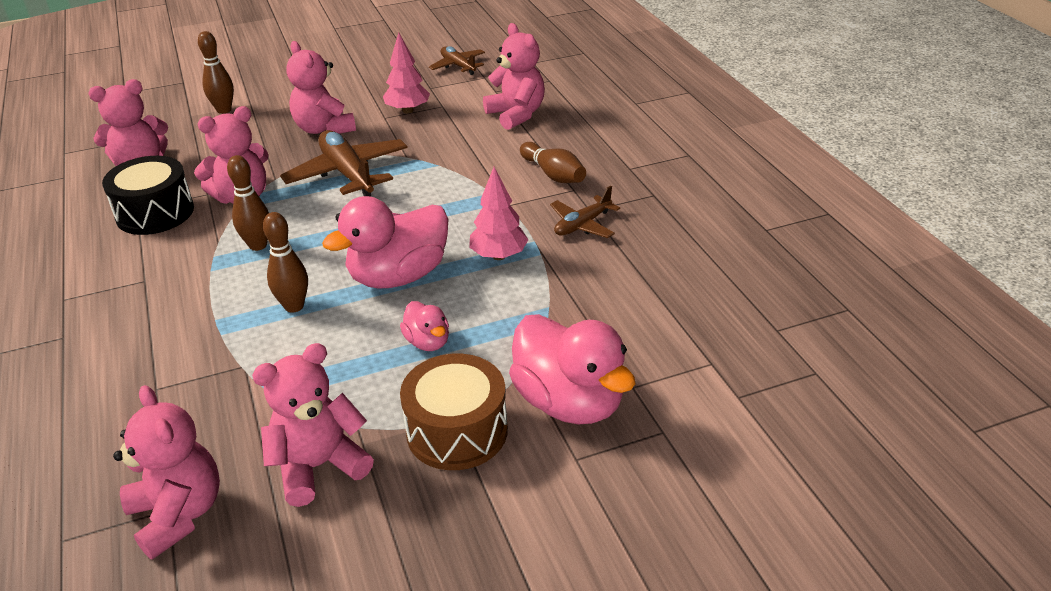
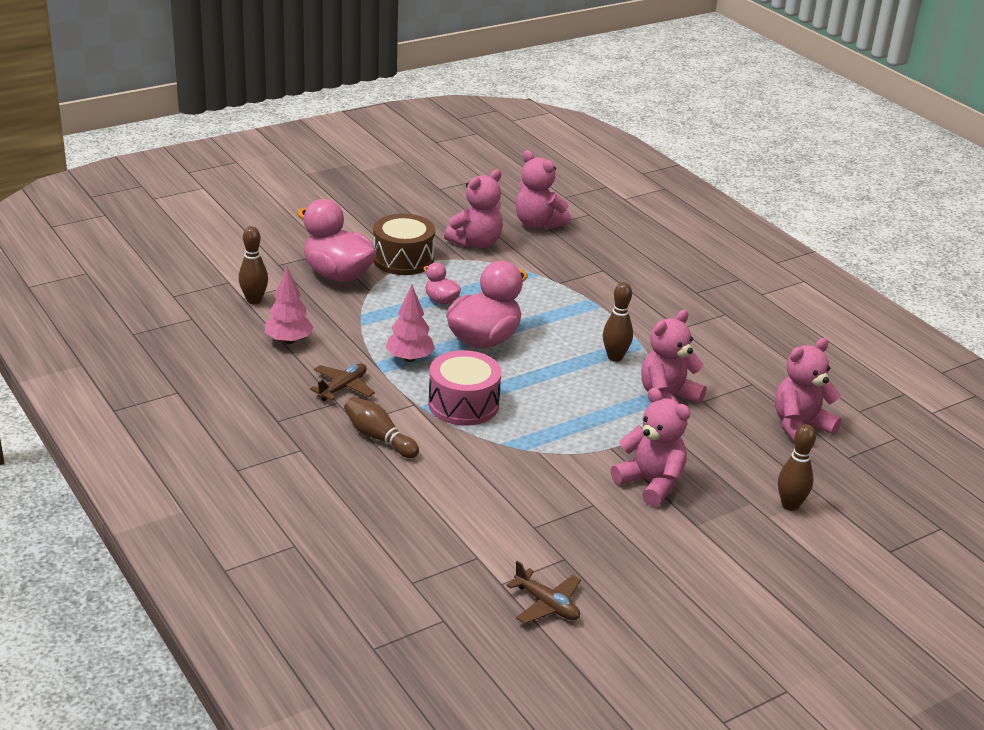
camera: 165 degrees right, 5 degrees down
(155, 213) = (731, 380): black drum -> none
(294, 306) = (550, 316): brown bowling pin -> brown bowling pin (254, 300)
(348, 174) = (585, 428): brown plane -> none
(407, 110) = (572, 516): pink tree -> pink tree (289, 341)
(457, 201) = (463, 404): none -> pink drum
(516, 115) = (439, 517): pink teddy bear -> none

